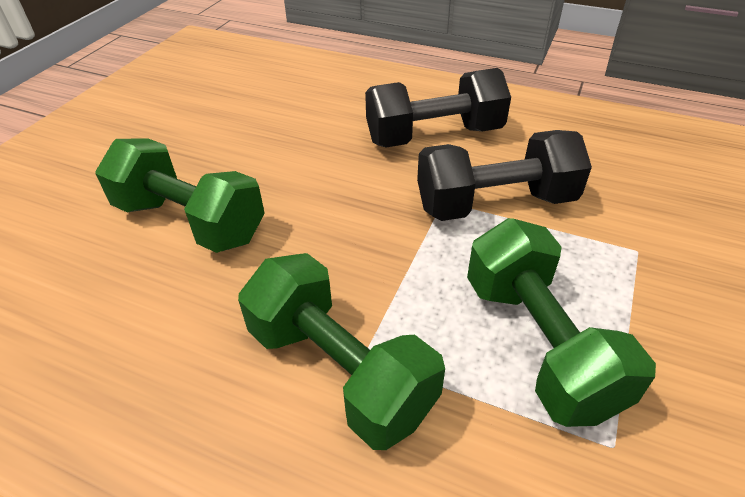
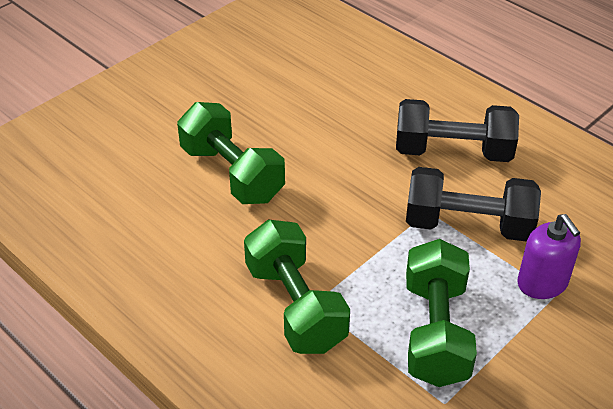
camera: 20 degrees right, 0 degrees up
(615, 243) = (542, 283): none -> purple soap dispenser

